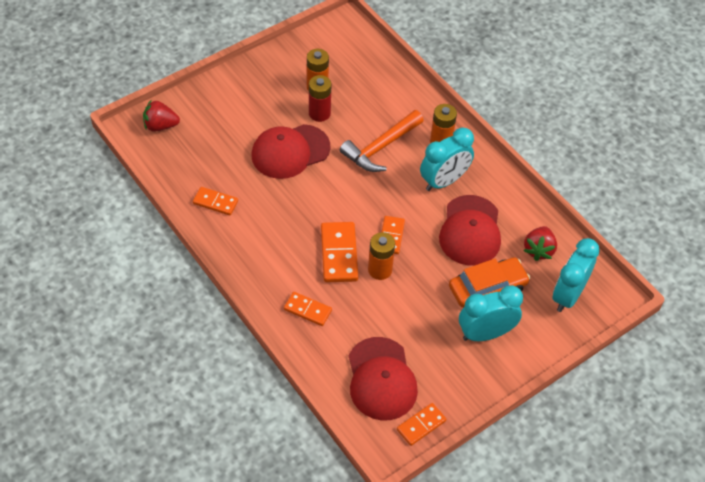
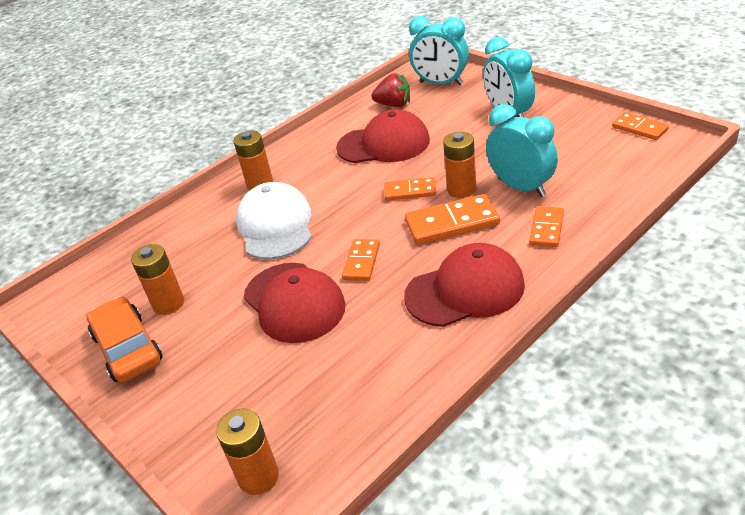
camera: 90 degrees left, 15 degrees down
(160, 126) = (258, 477): red strawberry -> orange battery
(215, 202) = (407, 358): orange domino -> orange domino (361, 262)
(319, 113) = (220, 290): red battery -> none
(380, 148) = (275, 226): orange hammer -> white cap
(381, 379) = (604, 160): red cap -> red cap (465, 290)
(444, 181) = (319, 172): turquoise clock -> turquoise clock (521, 187)
(487, 288) = (453, 122): orange car -> orange car (128, 348)

